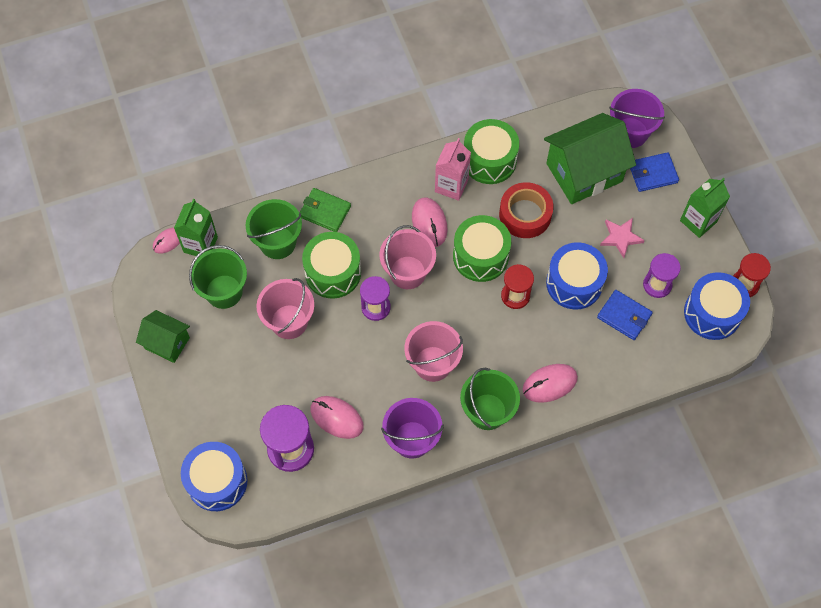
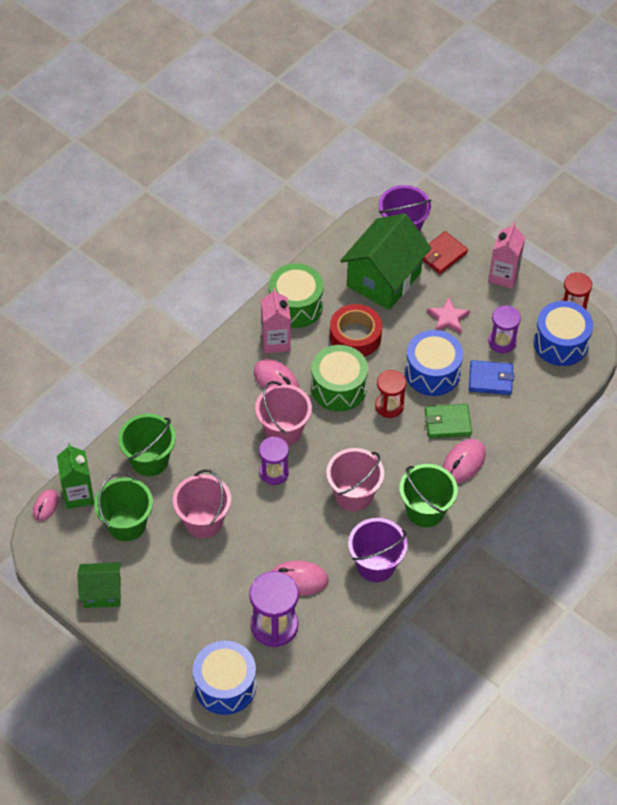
camera: 30 degrees left, 10 degrees down
(325, 211) = (176, 414): green wallet -> green wallet (447, 423)
(333, 272) = (216, 461): green drum -> none
(653, 173) = (442, 254): blue wallet -> red wallet
(698, 221) = (503, 276): green carton -> pink carton

